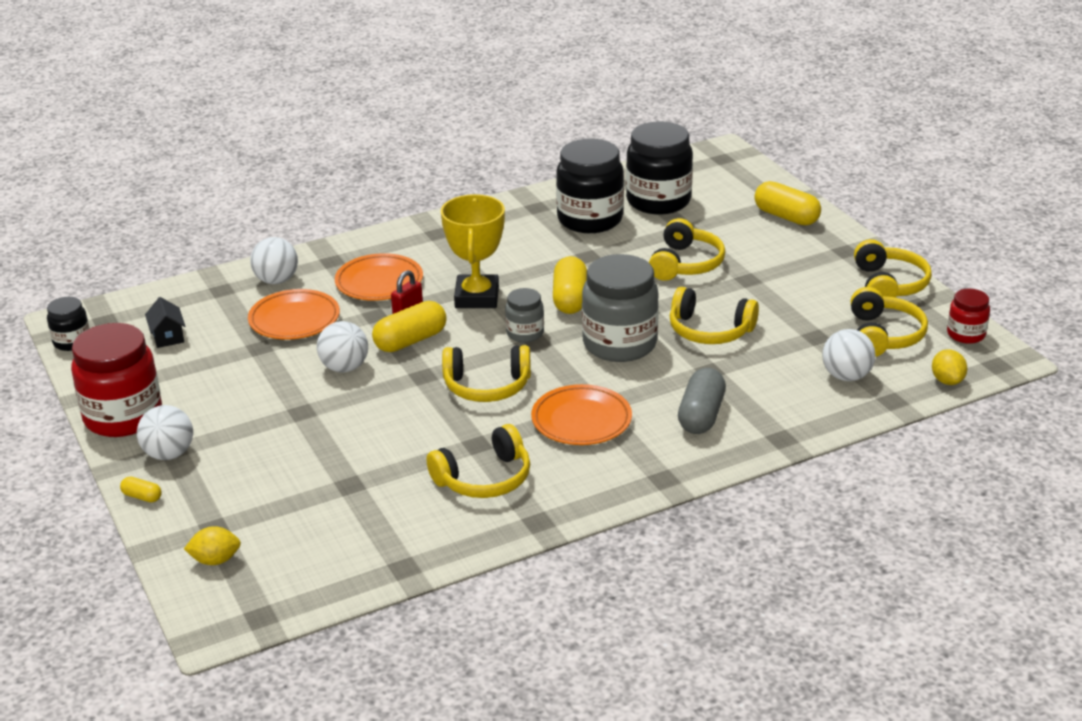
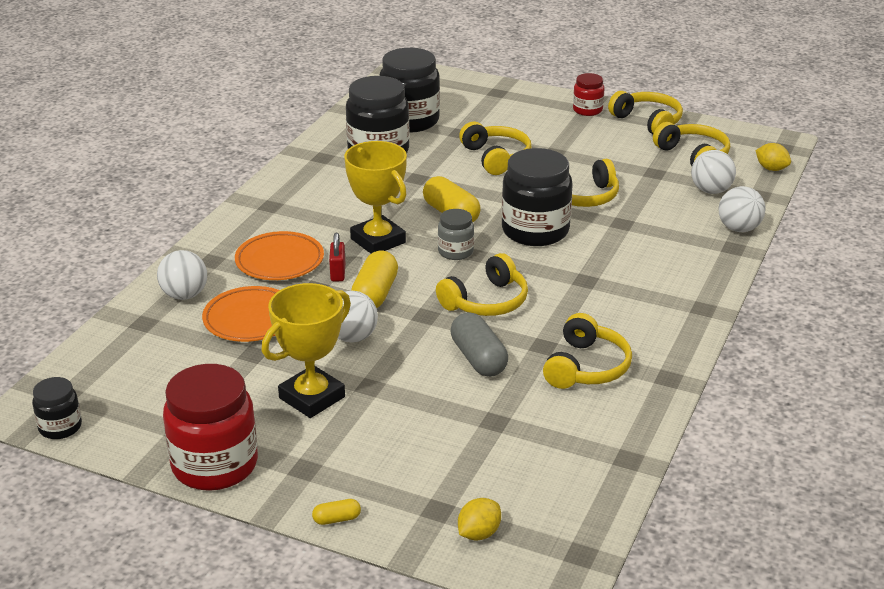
camera: 40 degrees left, 0 degrees up
(168, 336) = (152, 381): black house -> none
(169, 454) = (306, 474): white ball -> white ball (739, 229)
(251, 400) = (312, 397): none -> yellow trophy
(581, 420) = (590, 295): orange plate -> none
(619, 344) = (535, 231): grey jar -> black jar
(701, 415) = (662, 255): grey capsule -> grey capsule (478, 359)
(786, 217) = (516, 101): yellow capsule -> none
(966, 334) = (738, 135): red jar -> red jar (587, 110)

